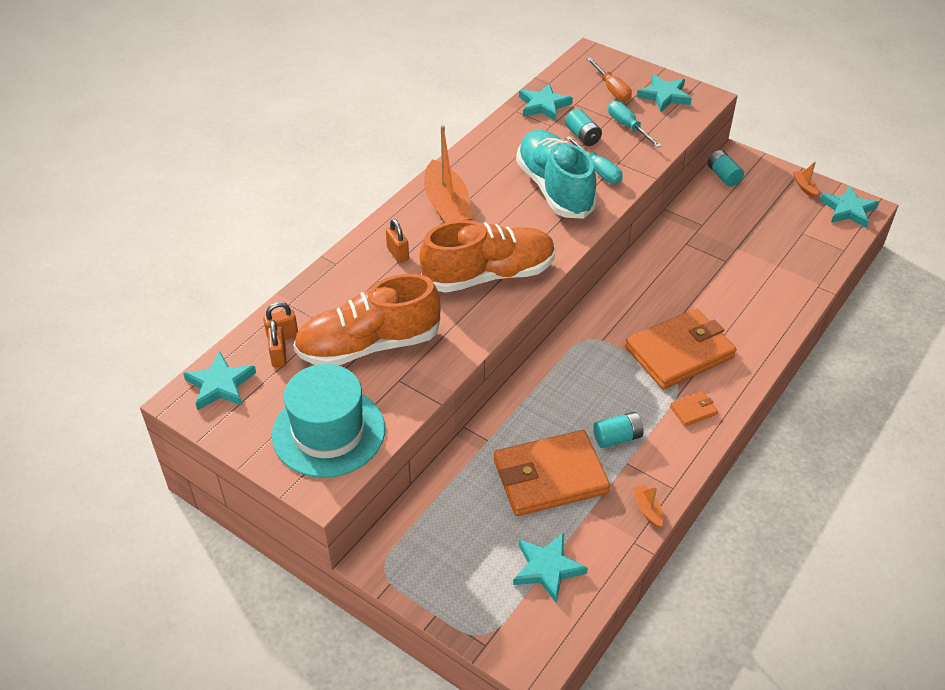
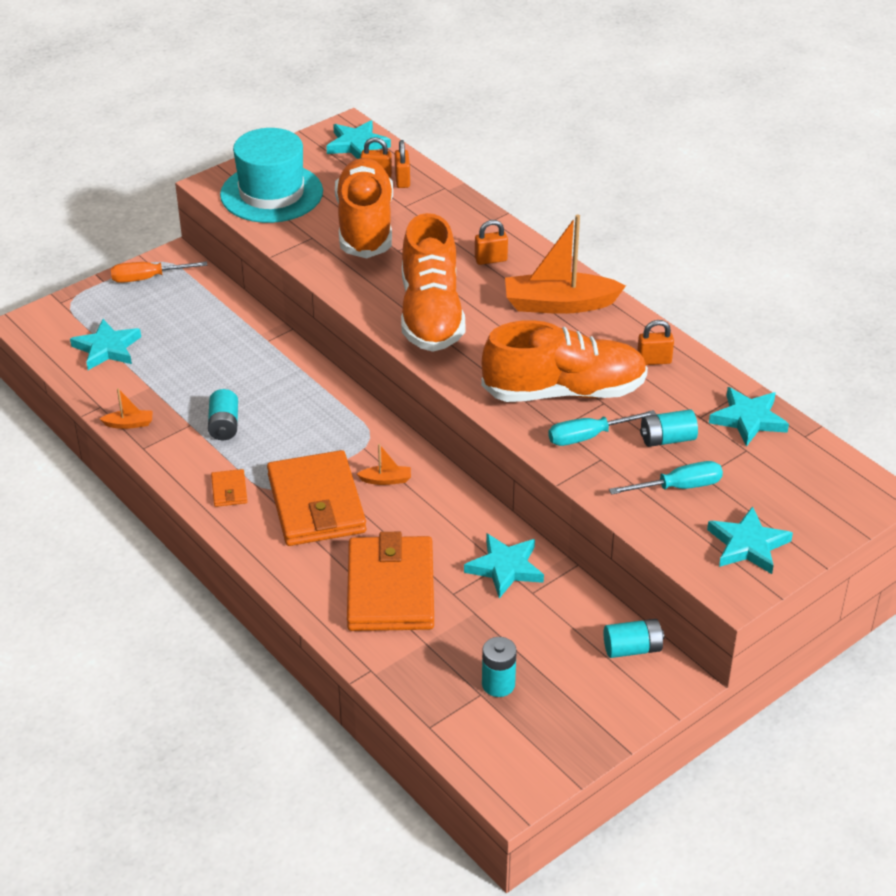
camera: 105 degrees right, 5 degrees down
(498, 151) = (654, 361): none -> orange padlock
(550, 476) = (202, 370): orange wallet -> orange wallet (390, 589)
(554, 188) = (564, 391): turquoise shoe -> orange shoe
(612, 89) = (775, 494): orange screwdriver -> orange screwdriver (147, 278)
(790, 226) = (498, 684): none -> turquoise battery
(804, 187) = (581, 735): orange boat -> orange boat (386, 480)
(848, 210) = (513, 768): turquoise star -> turquoise star (505, 568)

